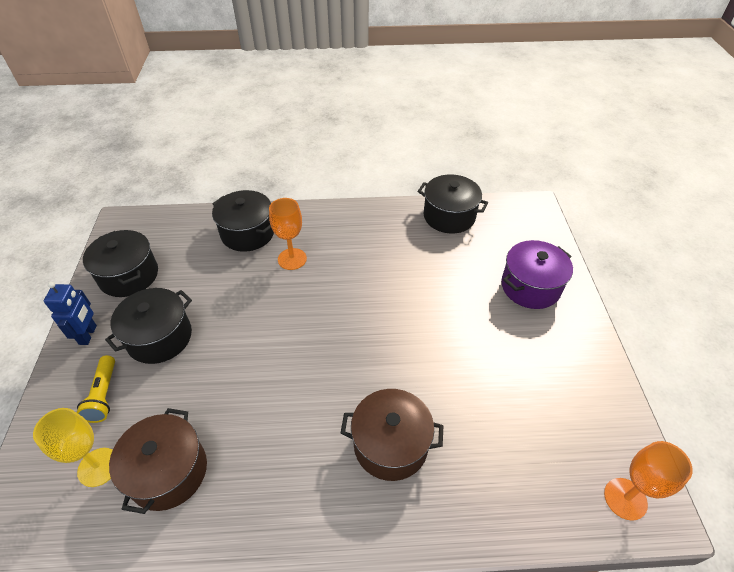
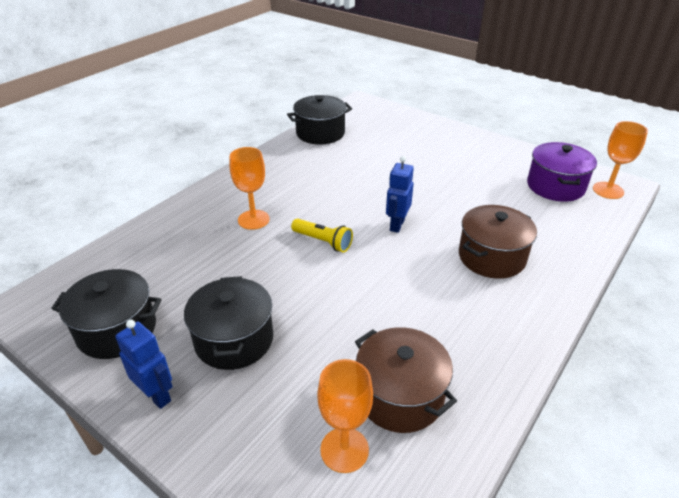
camera: 50 degrees left, 10 degrees down
(98, 467) = (344, 450): yellow goblet -> orange goblet
(103, 395) = (257, 412): yellow flashlight -> yellow flashlight (323, 242)
(247, 233) = (184, 229): black pot -> none
(370, 347) = (396, 225): none -> blue robot
(530, 287) = (425, 138): purple pot -> purple pot (555, 186)

